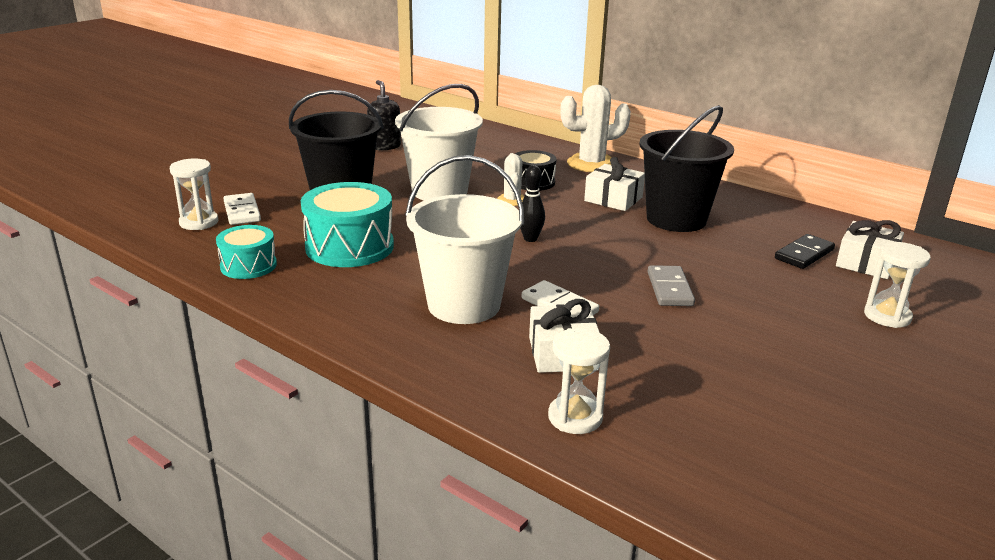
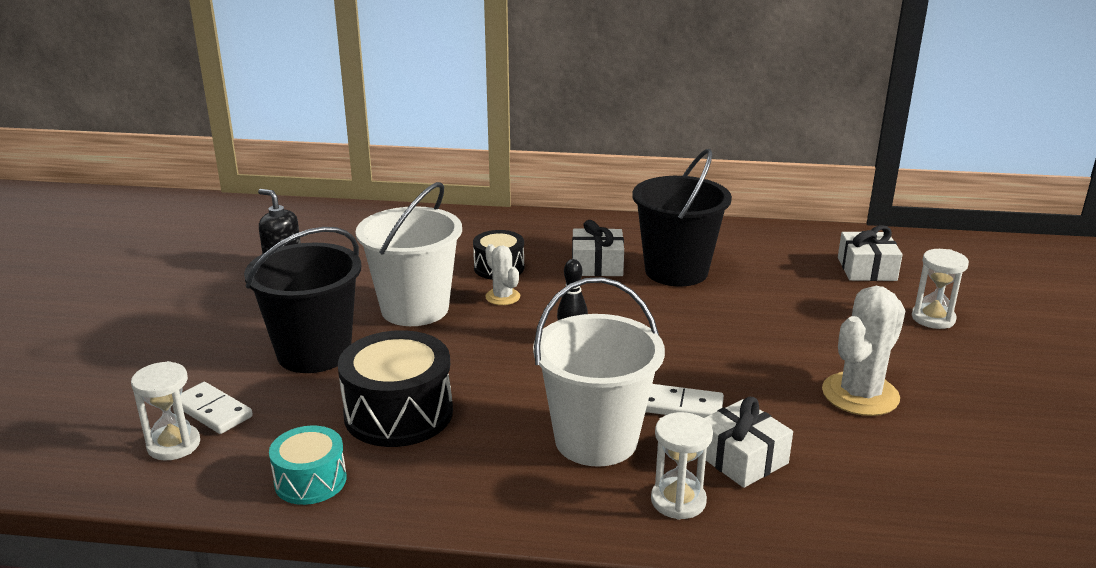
camera: 30 degrees left, 0 degrees up
(349, 247) = (398, 413): turquoise drum -> black drum
(575, 417) = (823, 521): white hourglass -> white hourglass (678, 501)
(591, 164) = (531, 228): white cactus -> white cactus (860, 394)
(670, 289) = (752, 351): grey domino -> none
(804, 254) = (815, 276): black domino -> none

